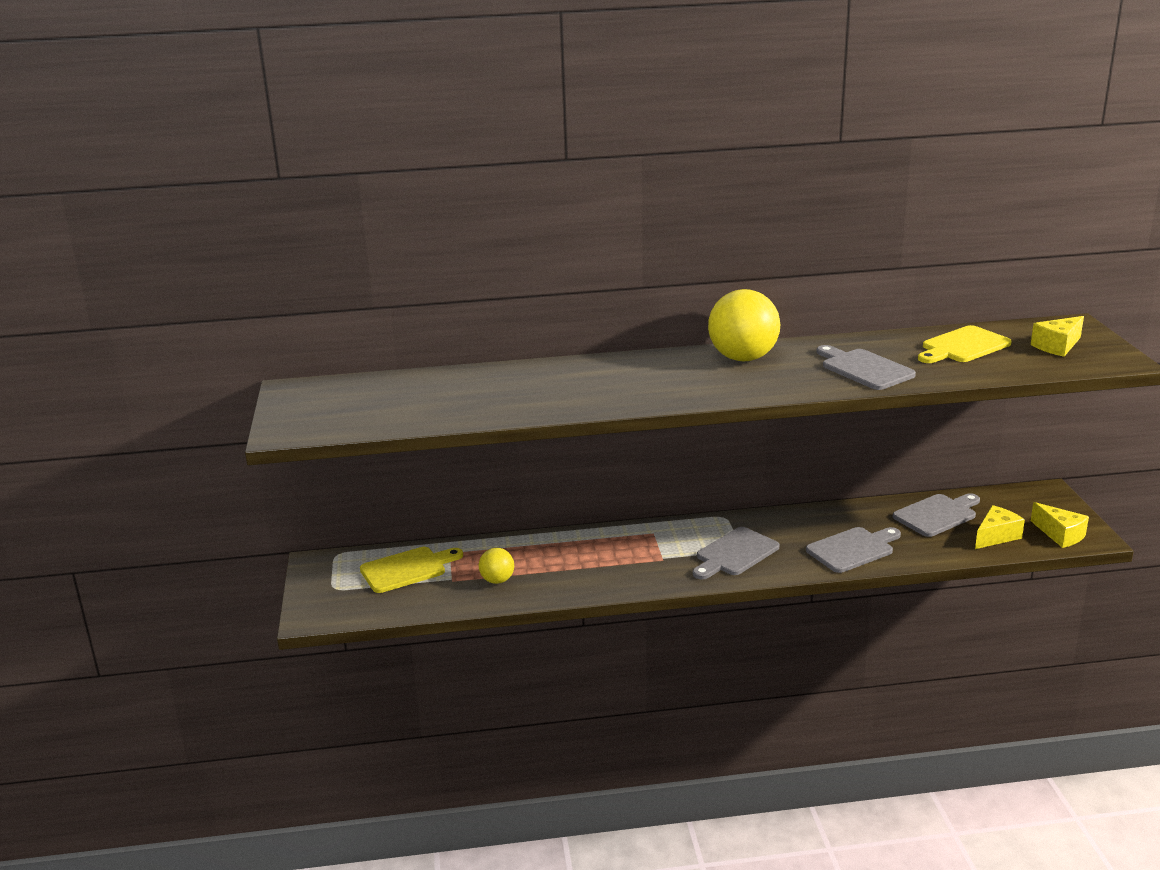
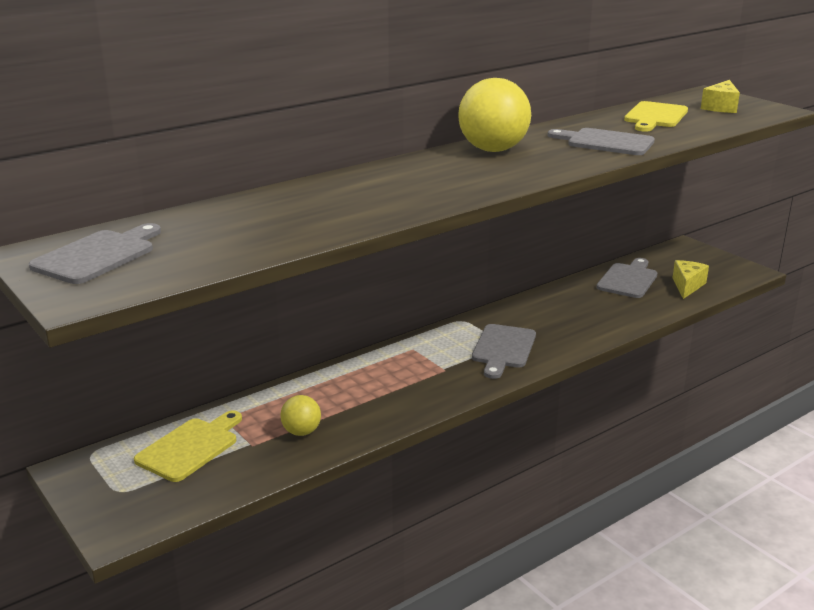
camera: 30 degrees left, 0 degrees up
(852, 549) = (594, 321): grey cutting board -> grey cutting board (98, 255)
(1060, 535) = (728, 274): yellow cheese -> none

